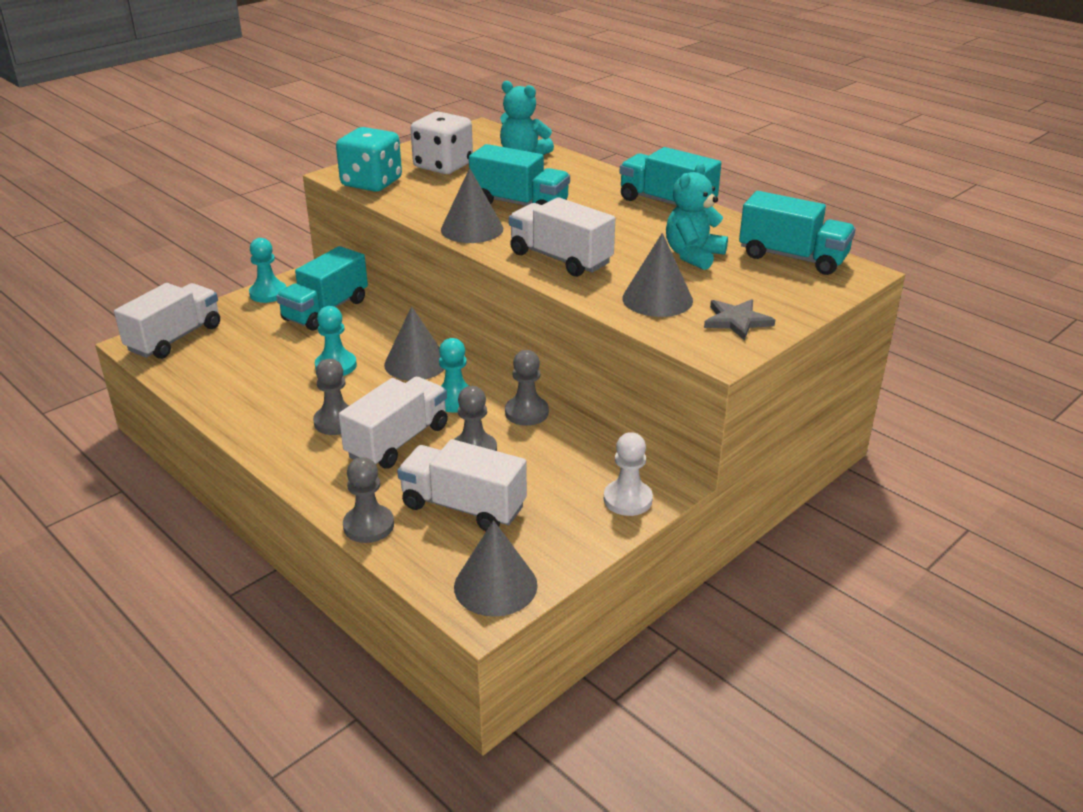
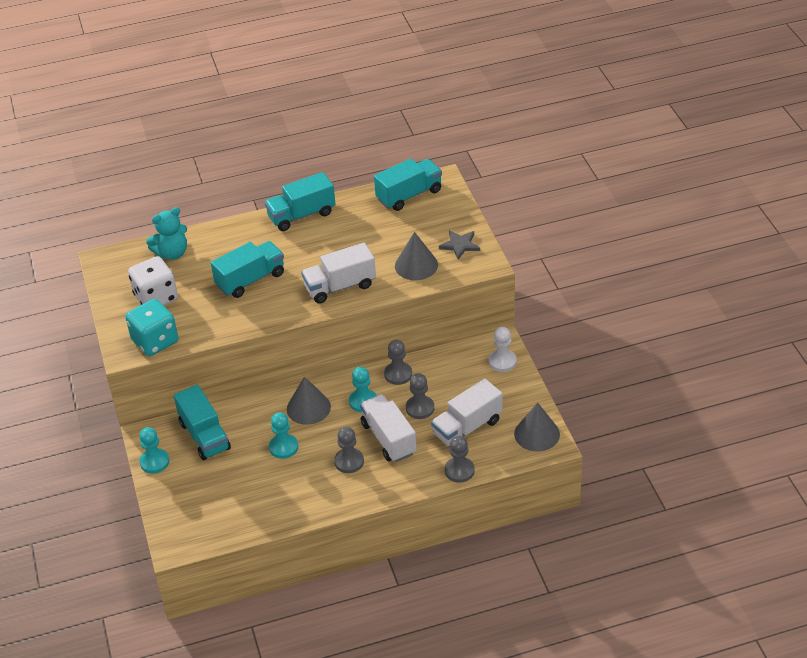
camera: 60 degrees left, 10 degrees up
(175, 338) = (183, 525): white truck -> none
(472, 229) = (269, 312): grey cone -> none
(693, 255) = (377, 232): turquoise teddy bear -> none

